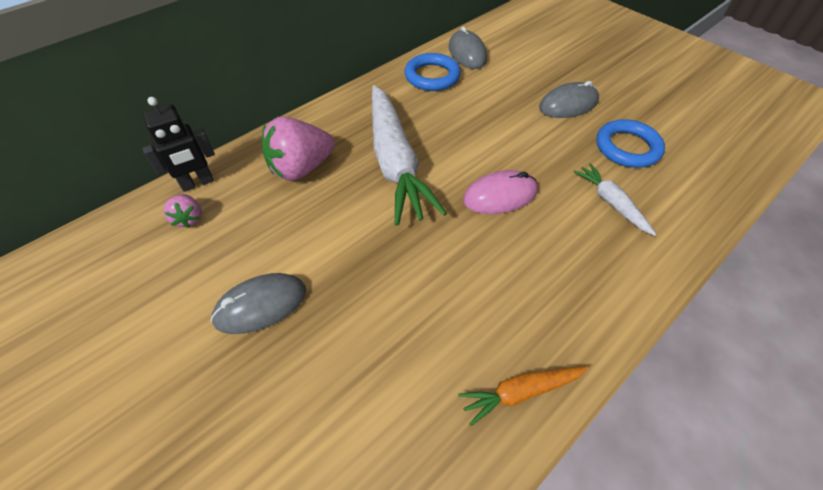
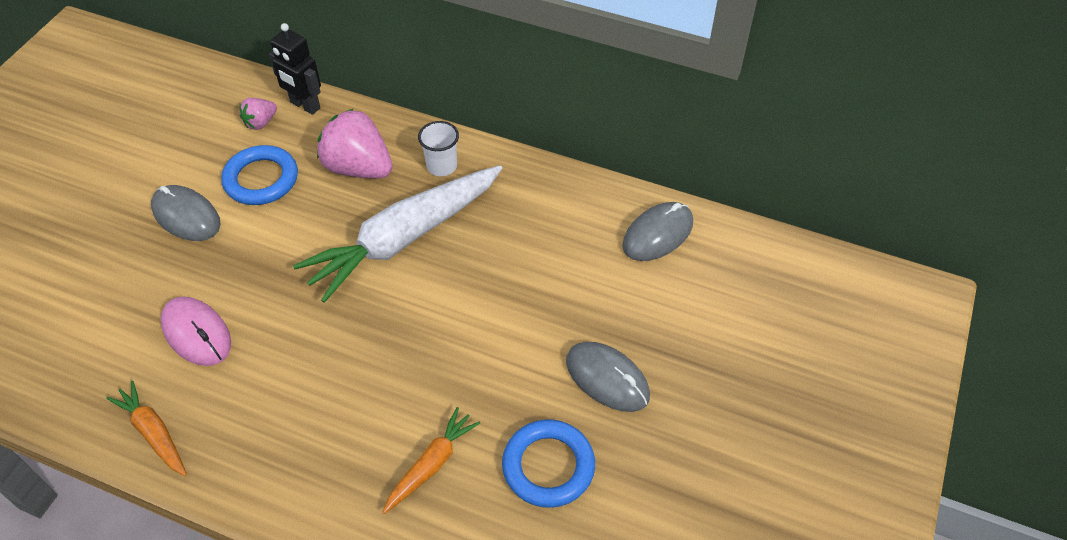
camera: 65 degrees right, 0 degrees up
(338, 123) = (442, 166): none -> white cup
(432, 76) = (581, 216): blue ring -> blue ring (261, 179)
(500, 195) = (394, 349): pink mouse -> pink mouse (197, 333)
(611, 203) = (431, 464): white carrot -> orange carrot

